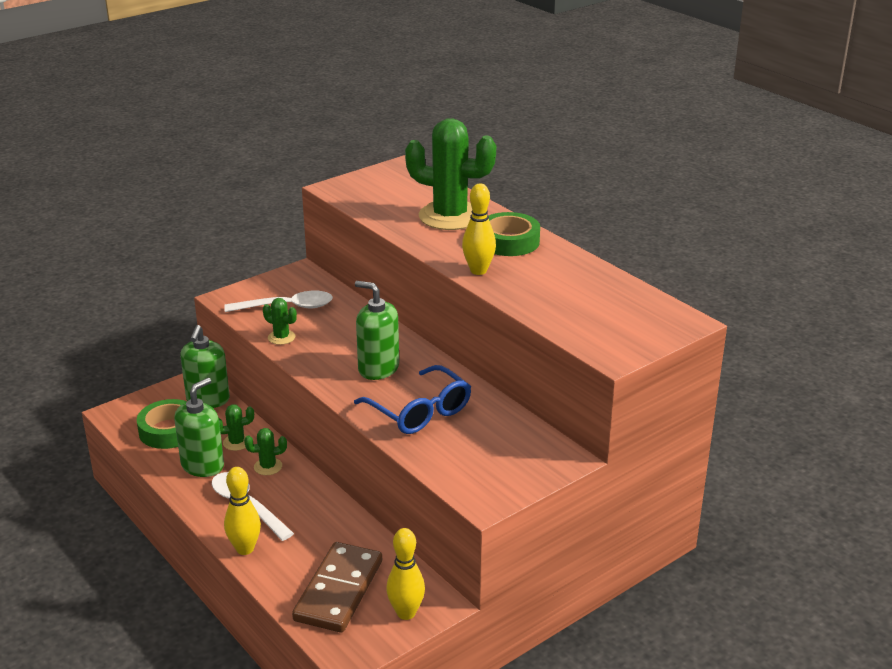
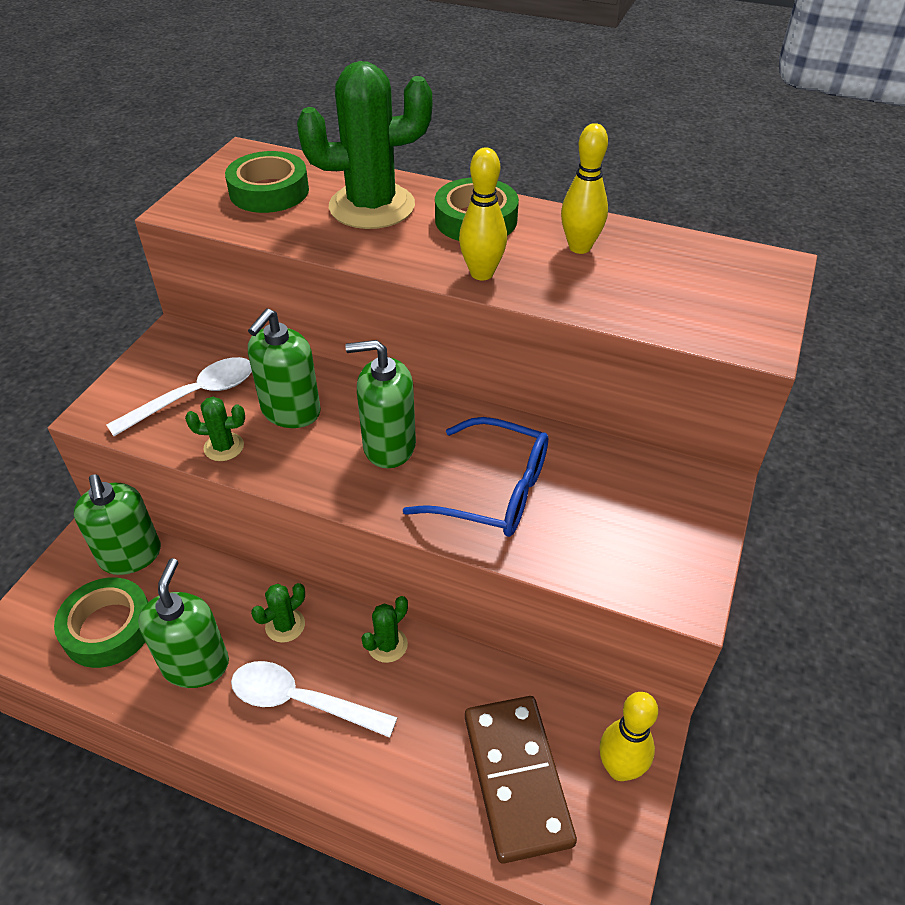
camera: 30 degrees left, 15 degrees up
(236, 442) = (216, 606): green cactus -> green cactus (387, 645)
(245, 549) = (349, 775): yellow bowling pin -> yellow bowling pin (579, 247)
(336, 332) = (291, 411): none -> green soap dispenser
(394, 191) = (269, 191): none -> green tape

